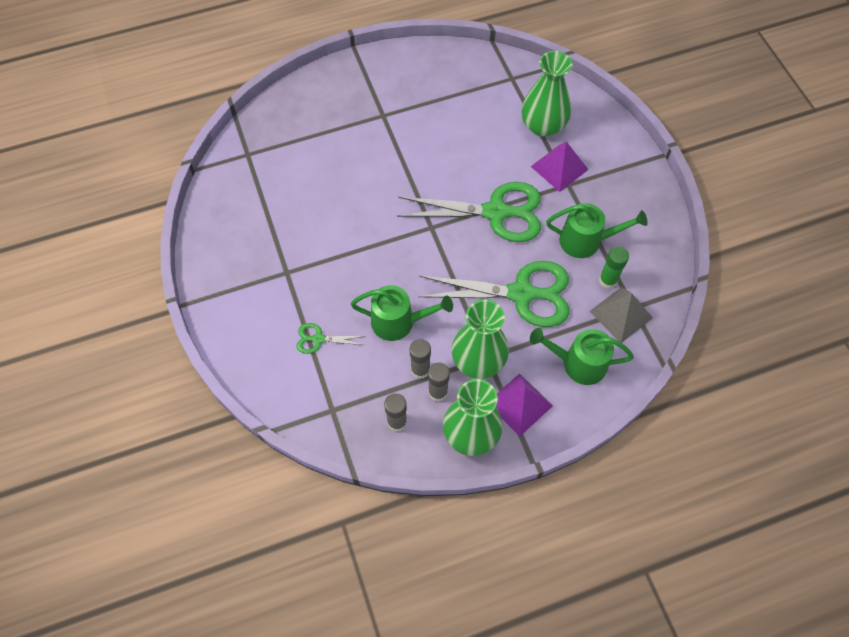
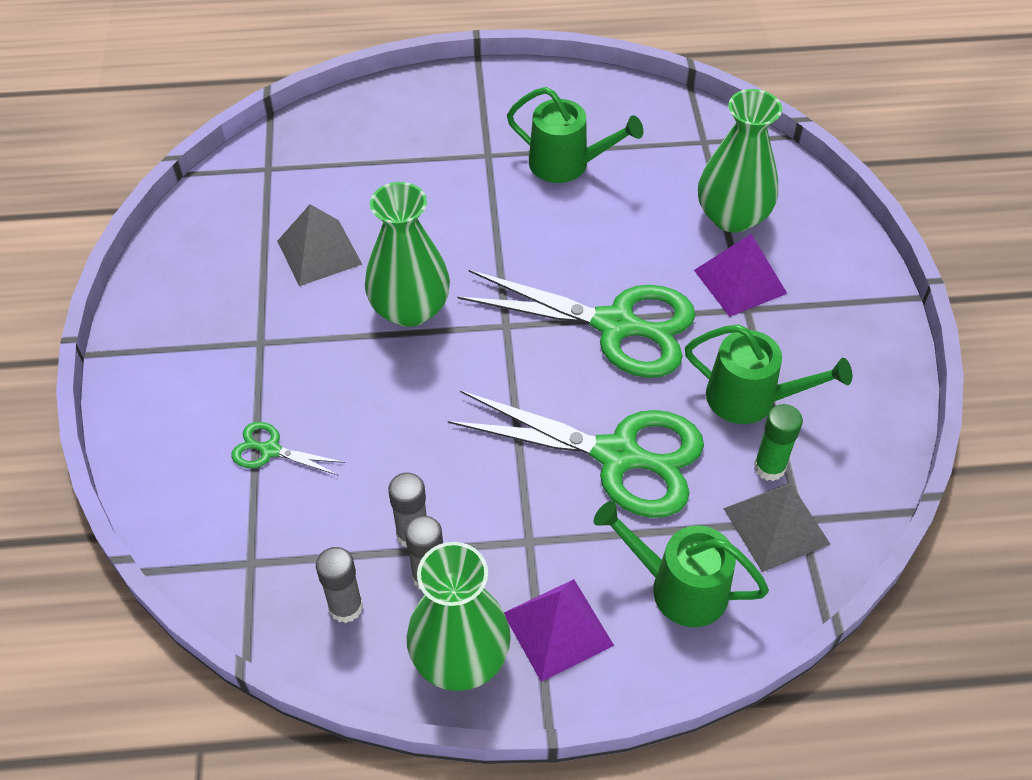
camera: 15 degrees right, 10 degrees down
(301, 204) = (319, 252): none -> grey pyramid
(399, 322) = (405, 453): green watering can -> green watering can (567, 164)
(478, 360) = (512, 542): green vase -> green vase (410, 309)

